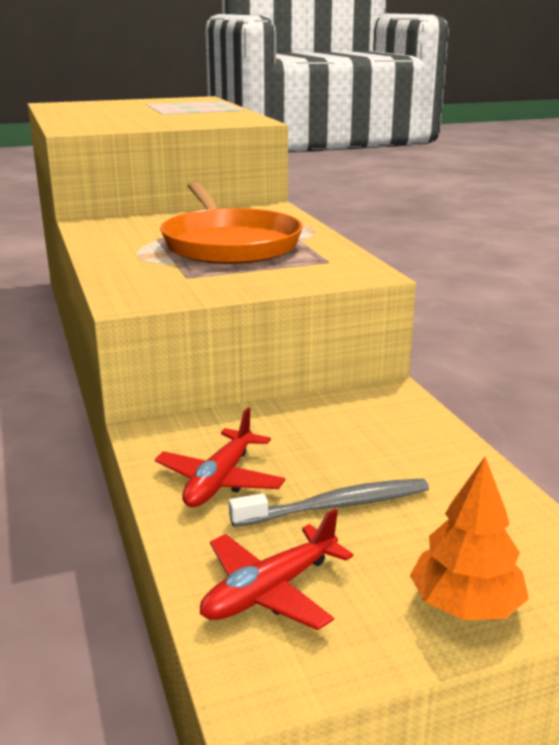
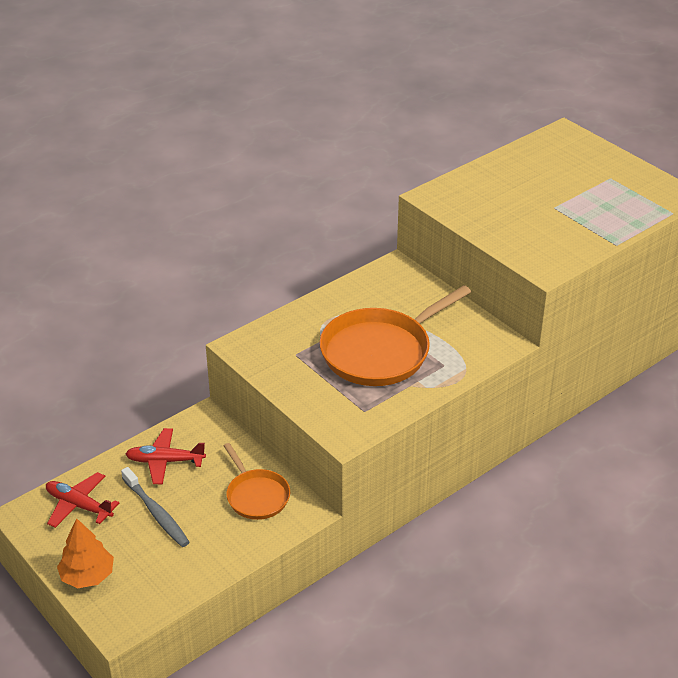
camera: 70 degrees right, 15 degrees up
(344, 419) = (256, 496): none -> orange pan

